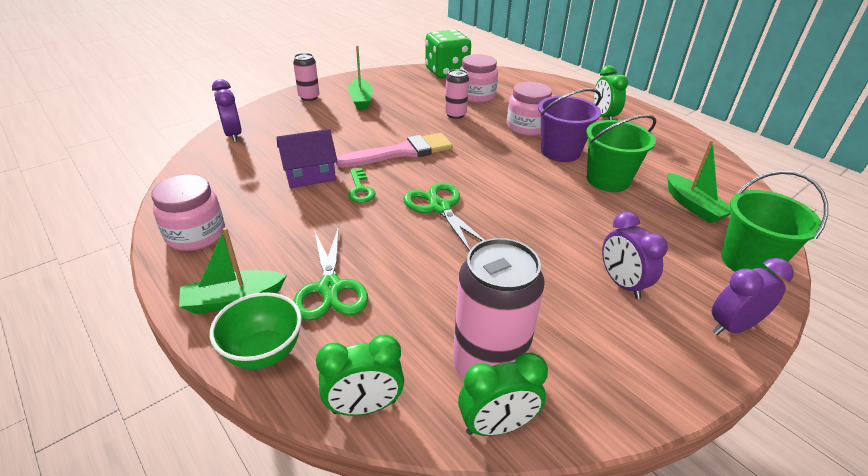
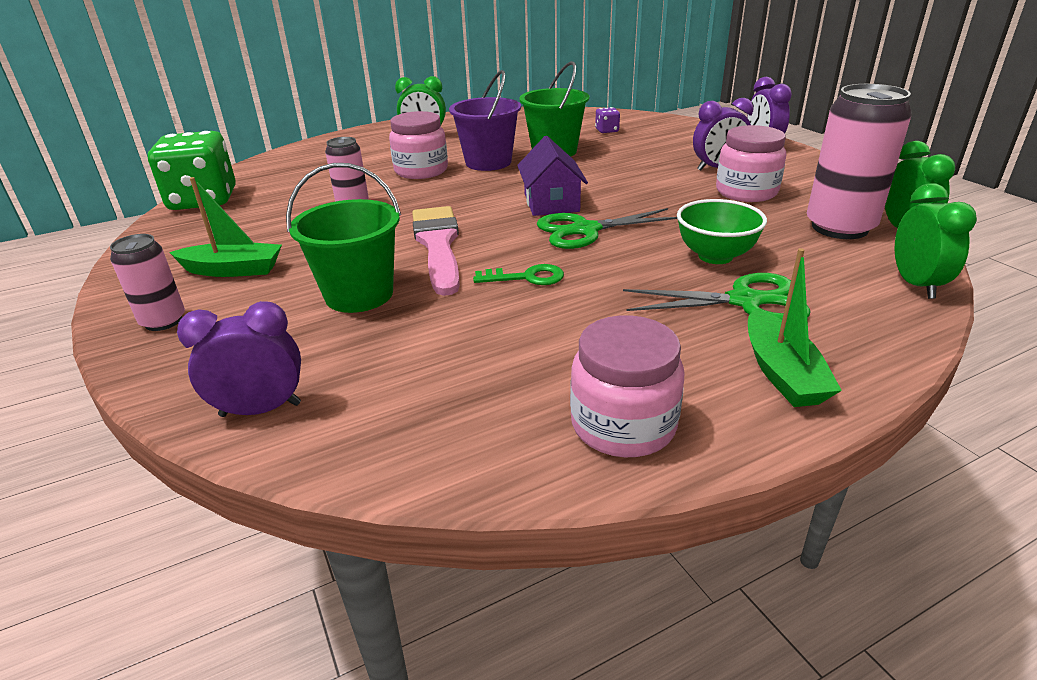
camera: 75 degrees left, 5 degrees down
(264, 352) = (869, 343): green bowl -> green bowl (715, 256)
(310, 174) = (468, 317): purple house -> purple house (551, 203)
(476, 96) = (308, 188): pink jar -> pink jar (746, 192)
(693, 206) = (607, 130): green boat -> purple dice
(748, 262) = (686, 128): green bucket -> green bucket (359, 294)

